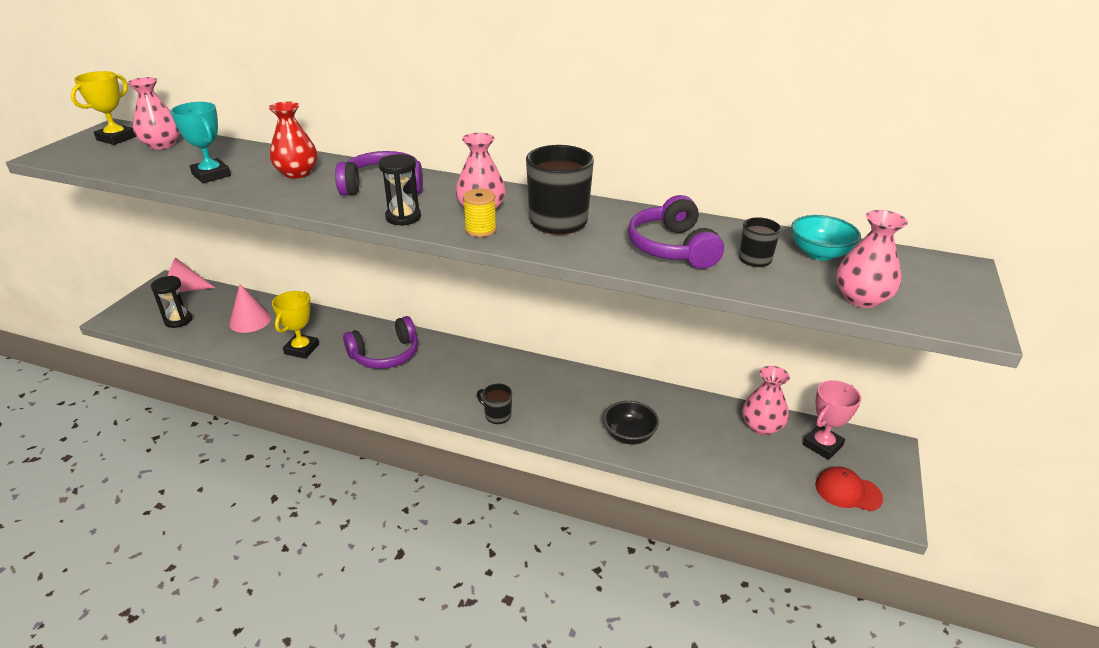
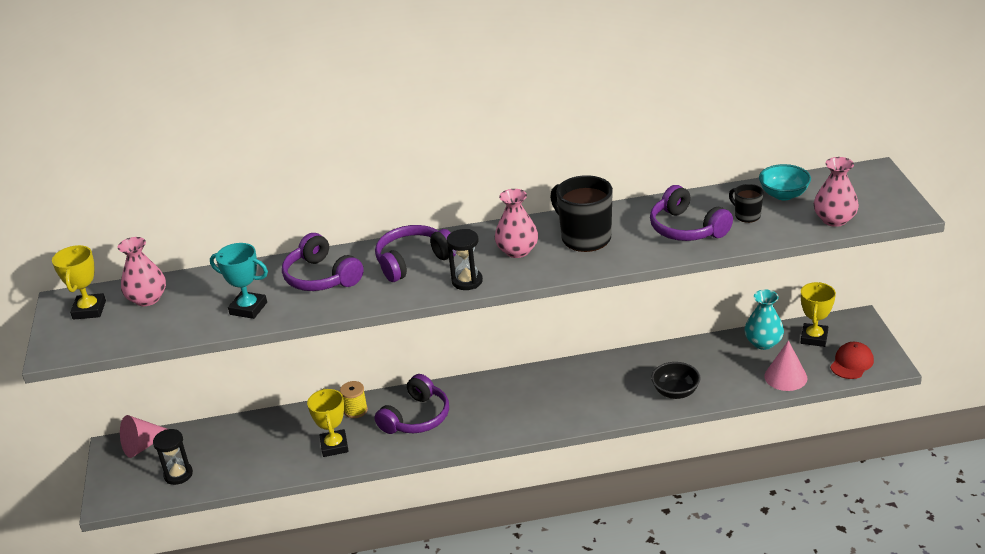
camera: 25 degrees left, 0 degrees up
(250, 321) = (251, 444): pink cone -> pink cone (785, 377)
(297, 173) = (321, 277): red vase -> purple headphones
(480, 230) = (538, 268): yellow spool -> yellow spool (355, 410)
(497, 415) = (562, 423): black mug -> none
(761, 426) = (763, 343): pink vase -> turquoise vase
(822, 445) = (814, 338): pink trophy -> yellow trophy
(847, 491) = (852, 363): red cap -> red cap turned 135 degrees clockwise

